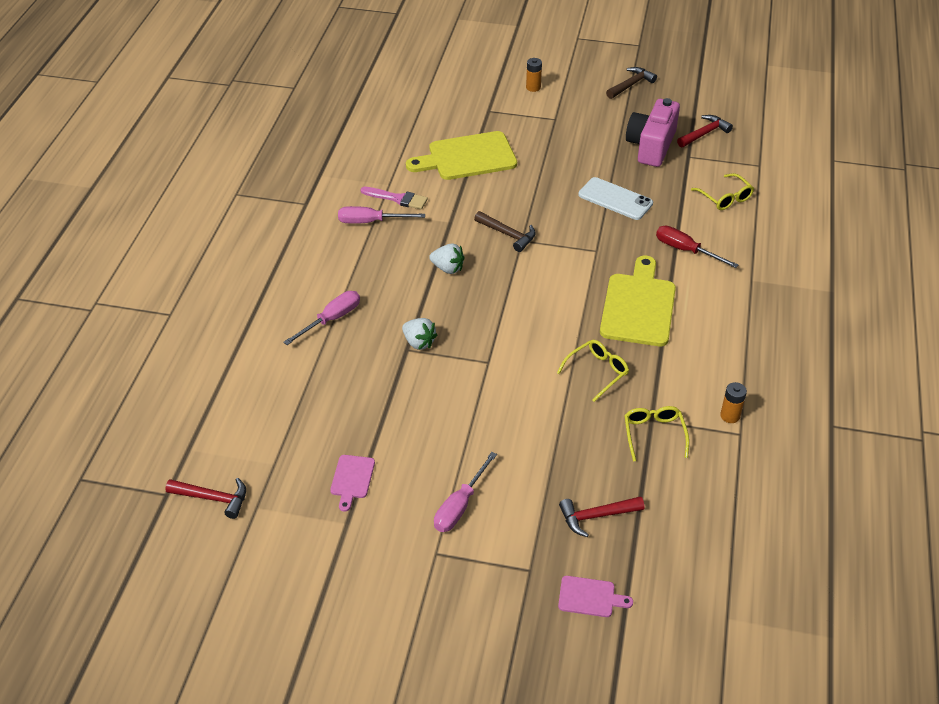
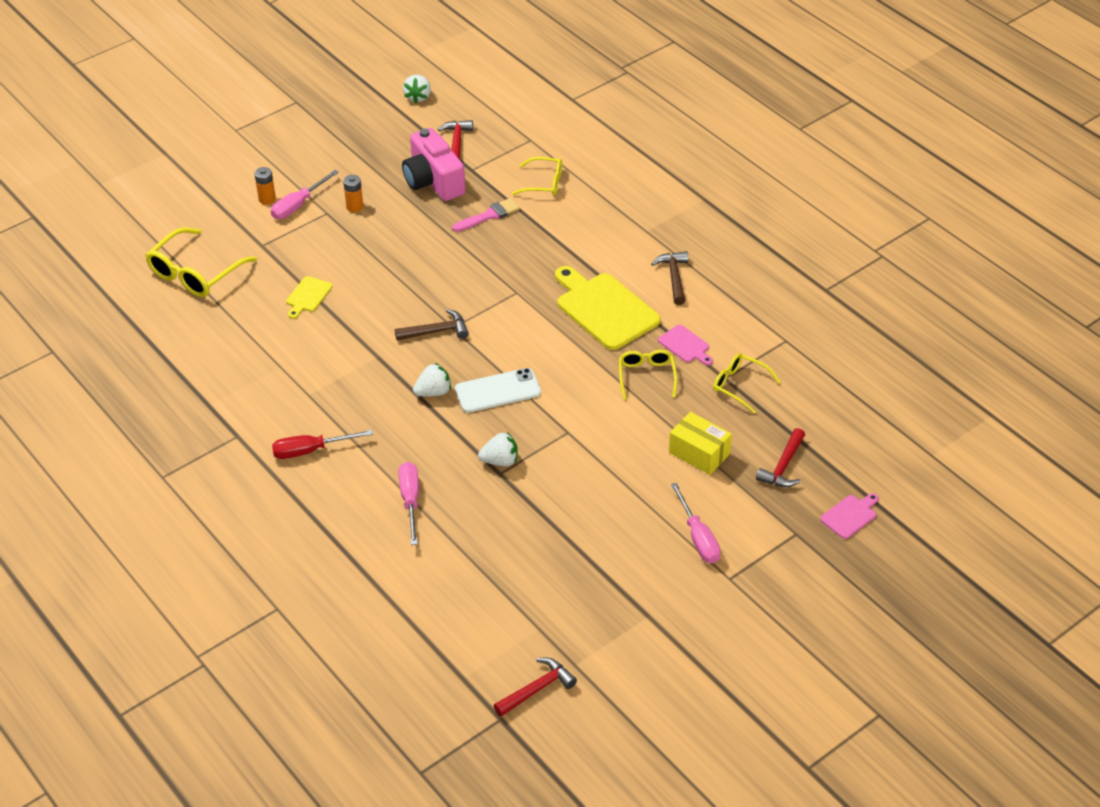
camera: 50 degrees left, 0 degrees up
(352, 479) = (606, 587): pink cutting board -> pink cutting board (685, 345)
(370, 222) = (316, 406): pink screwdriver -> pink screwdriver (298, 205)
(397, 199) = (306, 372): pink brush -> pink brush (489, 215)
(428, 100) = (195, 273): none -> yellow glasses
(467, 157) = (308, 296): yellow cutting board -> yellow cutting board, size x0.48
(551, 452) = (699, 453): none -> yellow box
(615, 199) = (470, 243): white phone -> white phone (498, 391)
(631, 85) = (342, 141): brown hammer -> brown hammer (674, 277)
(685, 250) = (575, 243): red screwdriver -> red screwdriver (310, 450)
(722, 90) = (418, 97): none -> white strawberry
(730, 416) = (764, 334): orange battery -> orange battery (354, 207)

